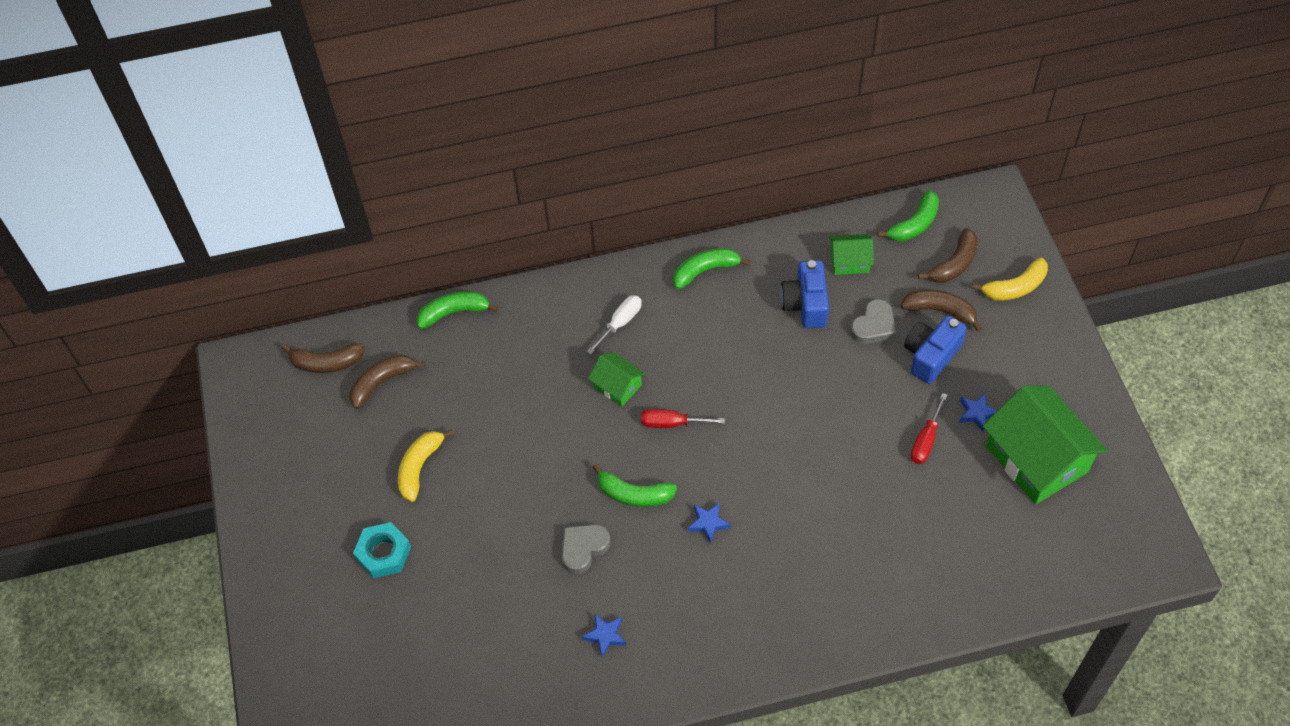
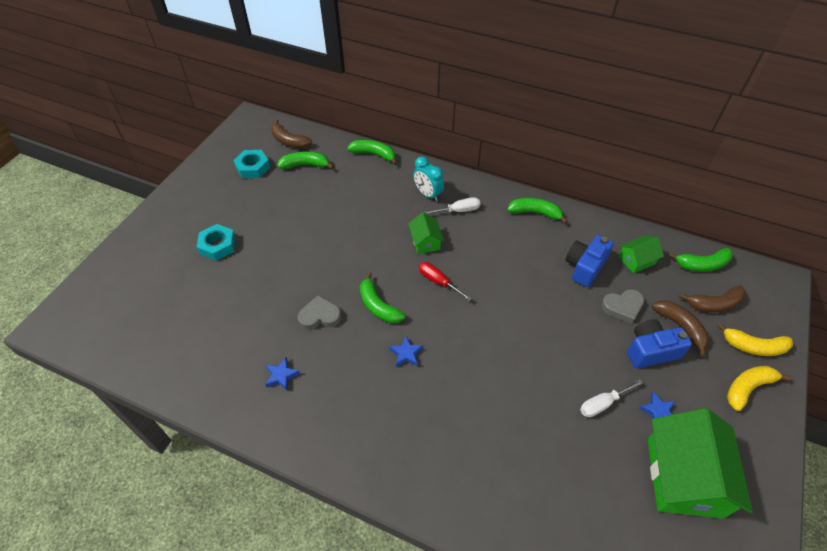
camera: 35 degrees right, 5 degrees down
(317, 429) = (253, 167): none -> turquoise nut
(382, 382) = (305, 165): brown banana -> green banana
(419, 467) = (280, 216): yellow banana -> yellow banana (747, 388)
(567, 325) = (428, 194): none -> turquoise clock
(849, 261) = (636, 260): green house -> green house turned 60 degrees counterclockwise
(925, 440) = (602, 404): red screwdriver -> white screwdriver

